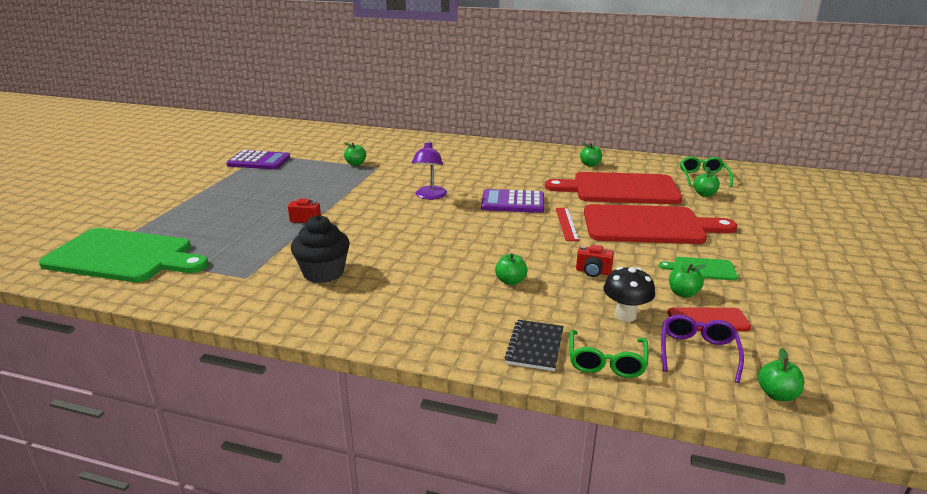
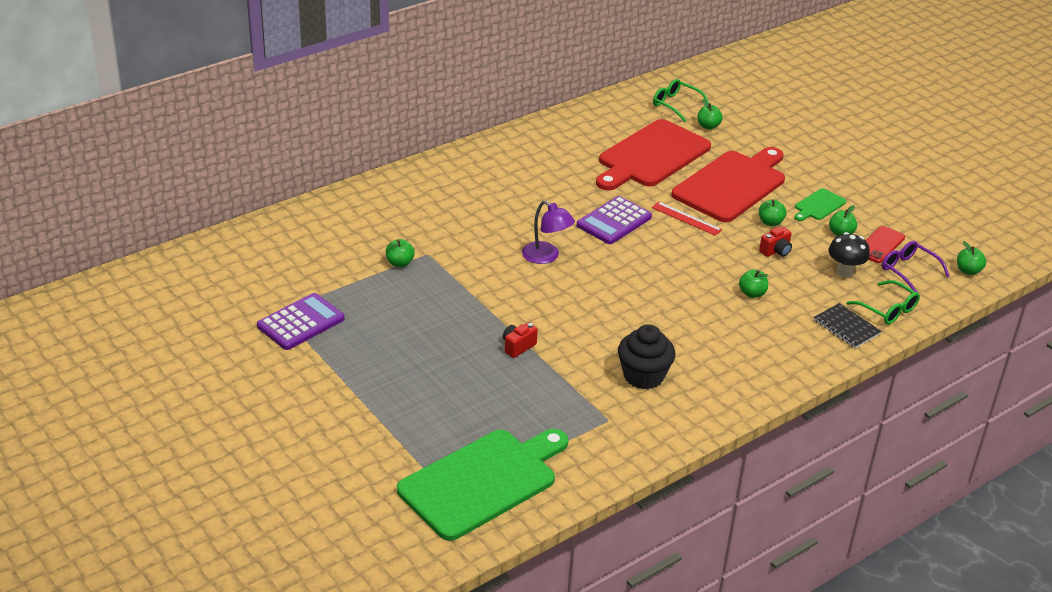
camera: 55 degrees left, 10 degrees up
(590, 165) = (580, 138): green apple -> green apple (770, 222)

